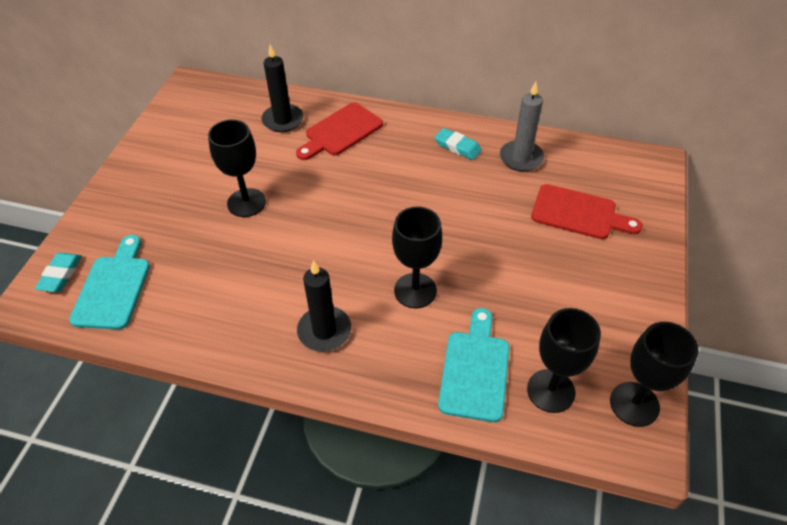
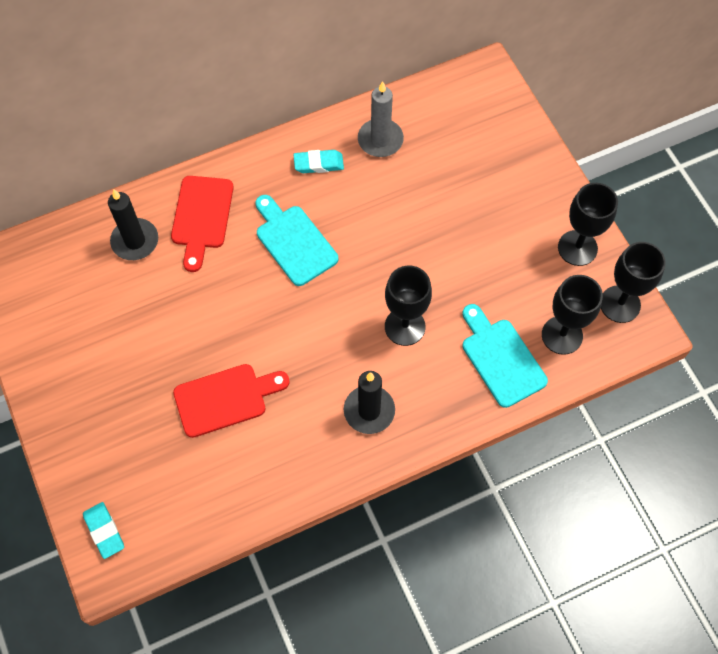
camera: 40 degrees left, 15 degrees up
(113, 287) = (164, 506): turquoise cutting board -> turquoise cutting board (294, 242)
(246, 203) = (192, 348): black goblet -> black goblet (577, 248)
(579, 213) = (467, 166): red cutting board -> red cutting board (225, 399)

